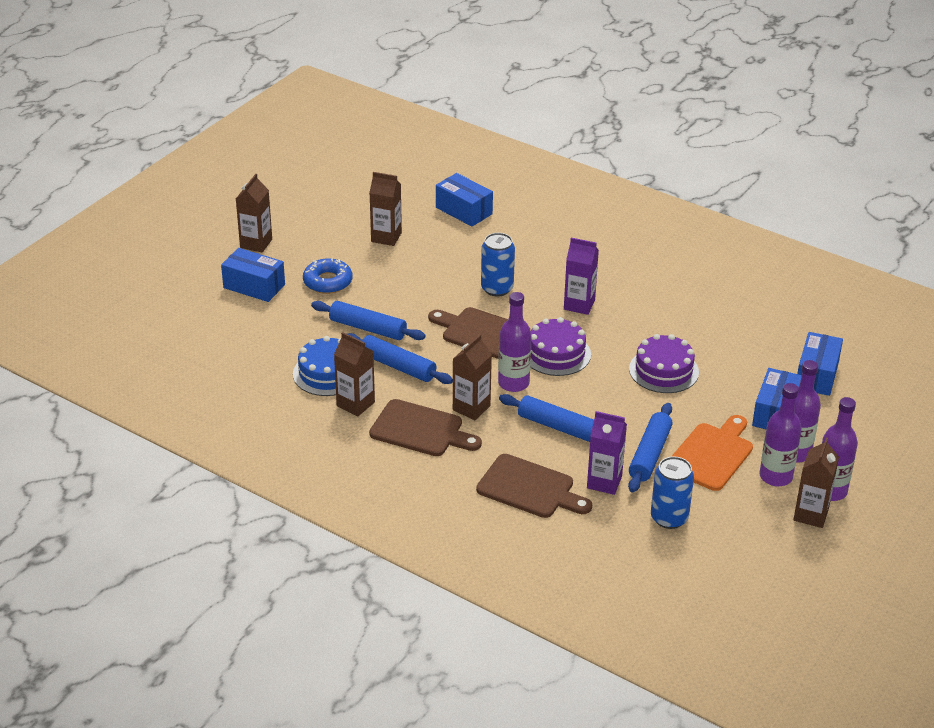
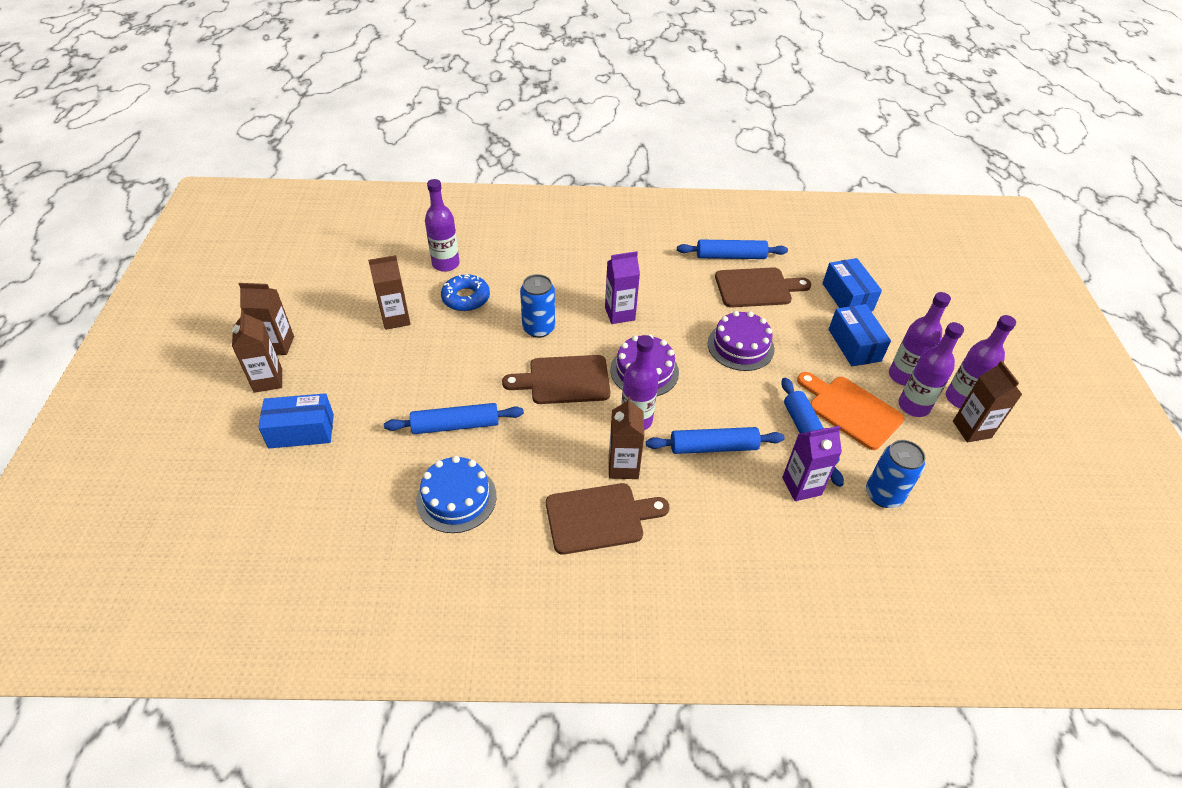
camera: 35 degrees left, 10 degrees up
(327, 282) = (375, 391): blue donut -> blue donut (466, 298)
(355, 404) = (513, 521): brown carton -> brown carton (277, 345)
(398, 366) = (518, 454): blue rolling pin -> blue rolling pin (730, 256)
(464, 211) = (446, 264): blue box -> purple bottle
(529, 488) = (750, 530): brown cutting board -> brown cutting board (757, 288)
(712, 454) = (851, 410): orange cutting board -> orange cutting board turned 45 degrees counterclockwise

